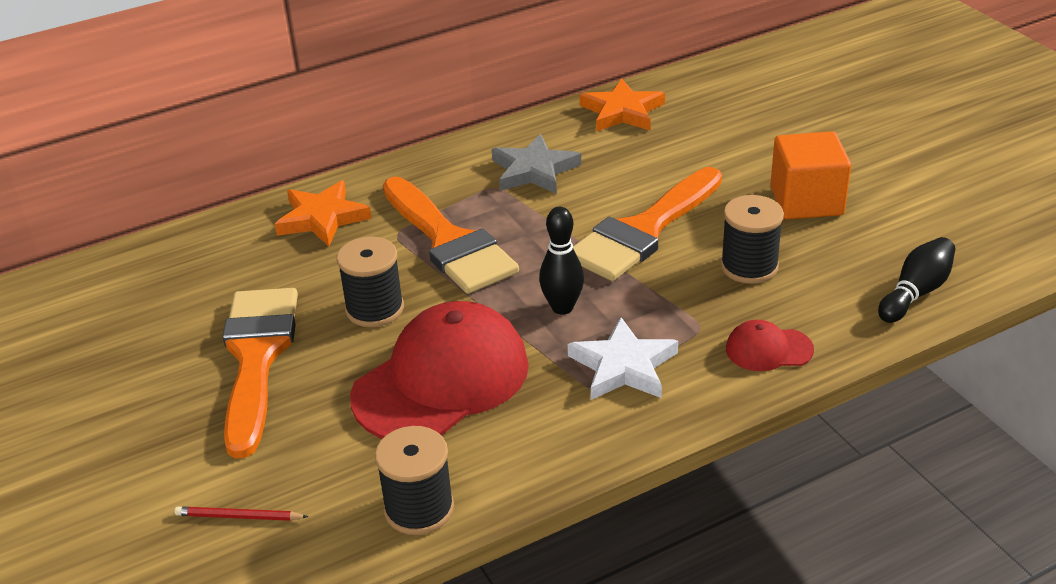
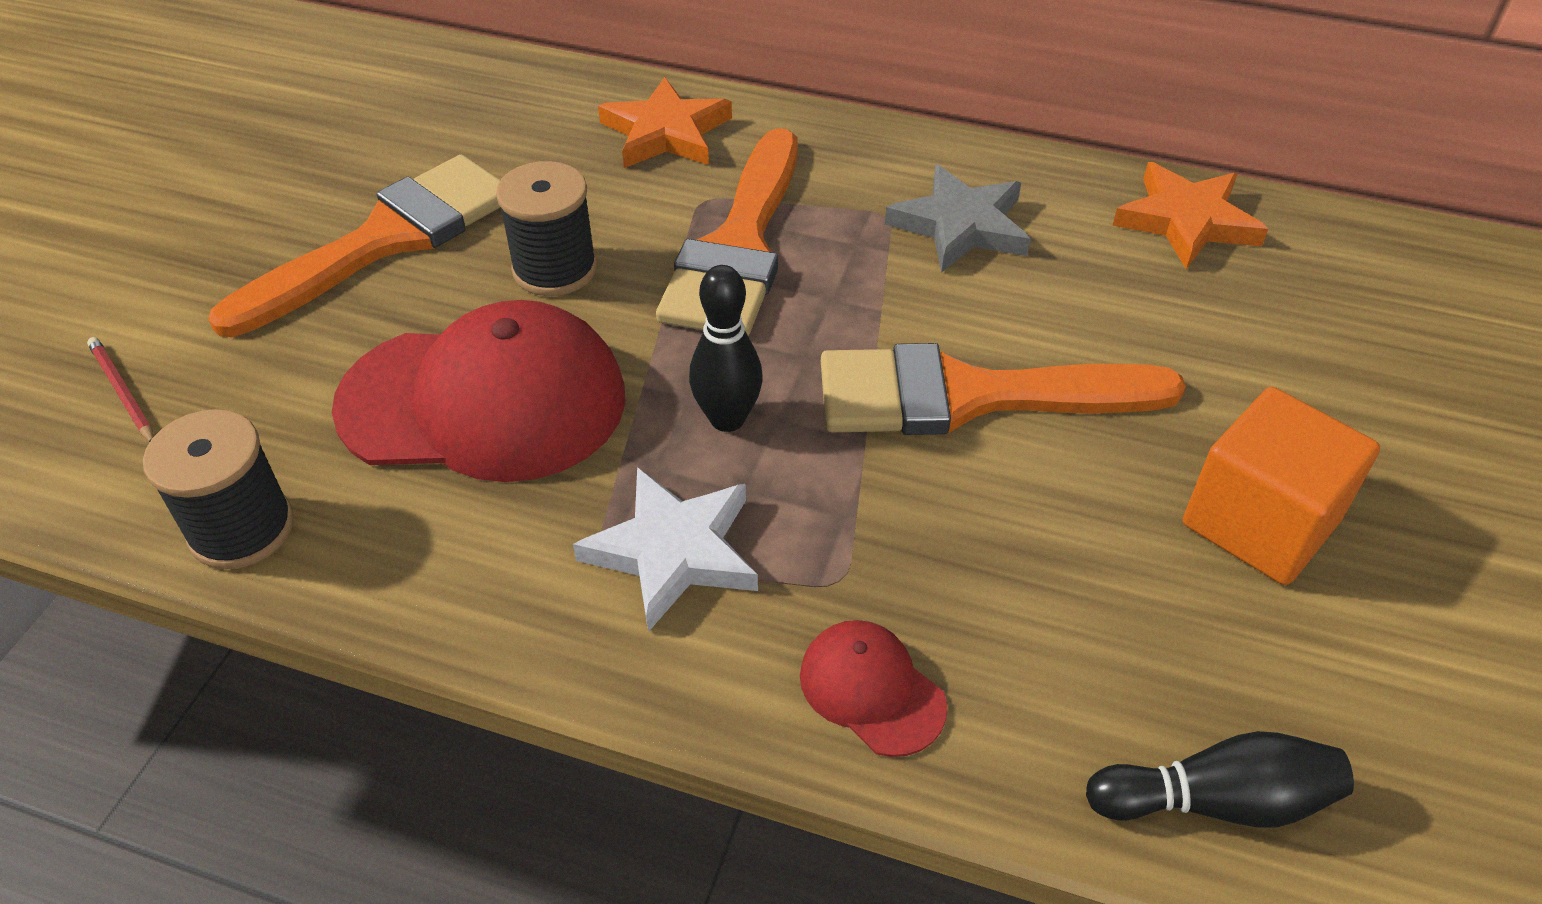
camera: 45 degrees right, 10 degrees up
(749, 266) = (1029, 552): black spool -> none

